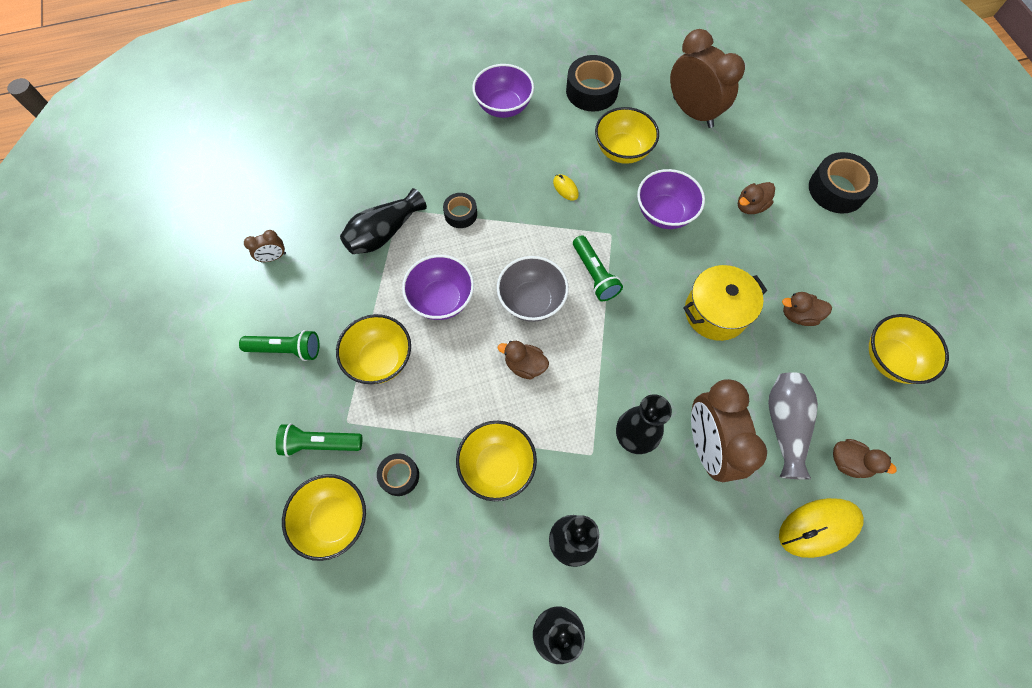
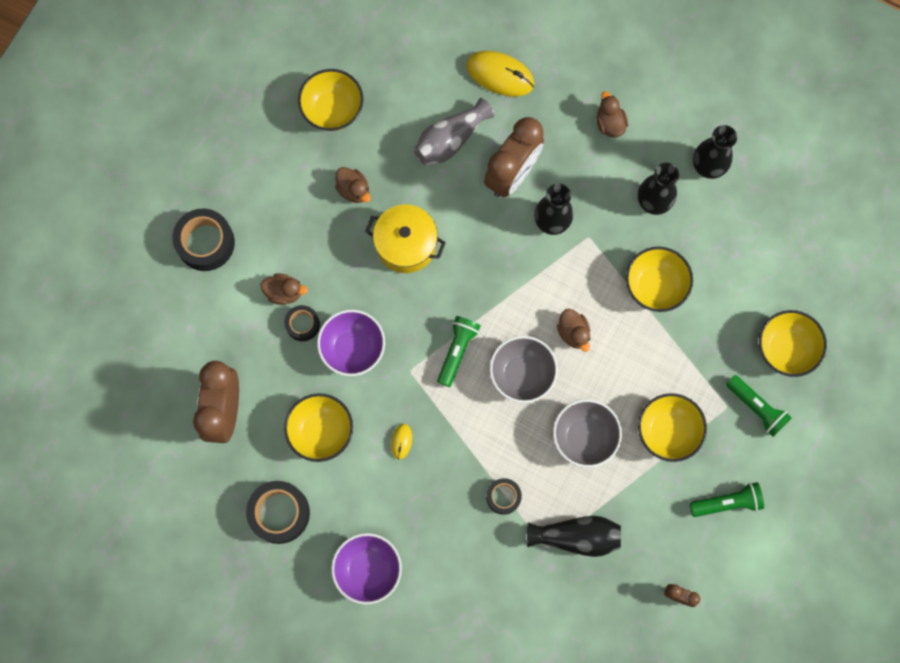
camera: 135 degrees left, 10 degrees up
(286, 349) = (727, 503): green flashlight -> green flashlight turned 120 degrees clockwise
(399, 476) = (722, 338): black tape -> black tape (302, 324)
(441, 299) = (584, 437): purple bowl -> grey bowl
(848, 462) = (438, 86): brown duck -> brown duck (610, 123)

